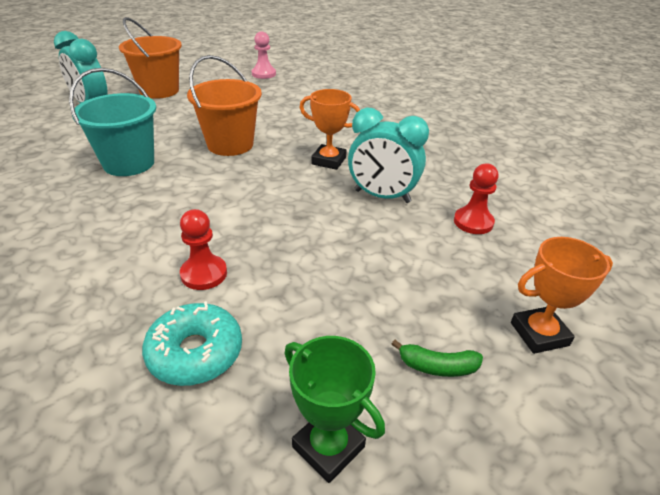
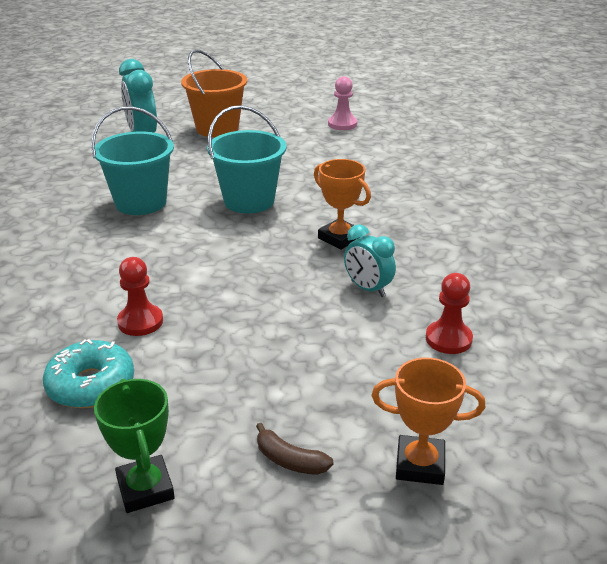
camera: 25 degrees right, 5 degrees down
(230, 144) = (249, 201): orange bucket -> turquoise bucket
(382, 196) = (367, 289): turquoise clock -> turquoise clock, size x0.65
(437, 367) = (289, 460): green banana -> brown banana

